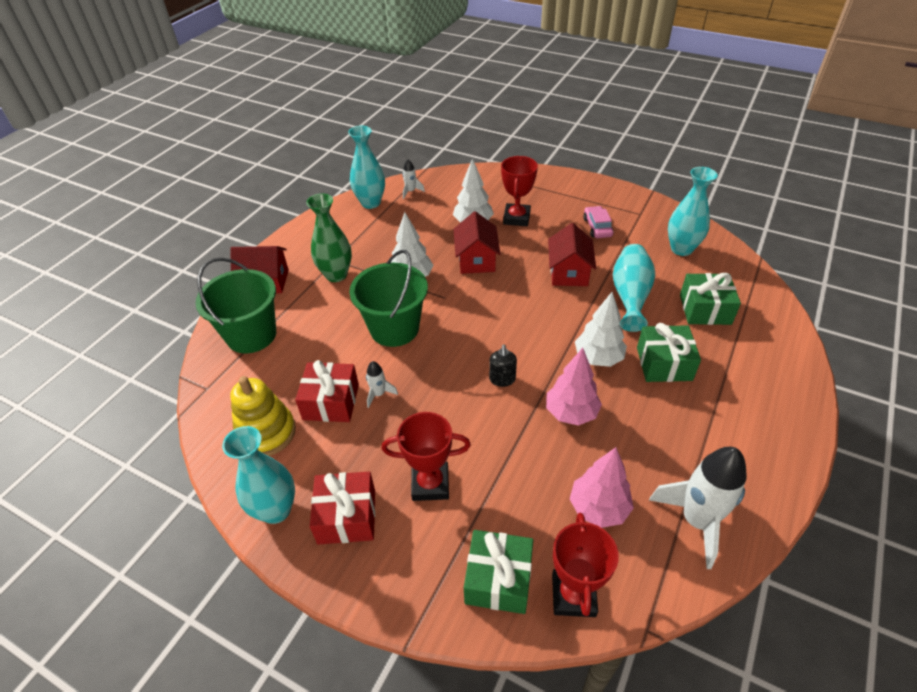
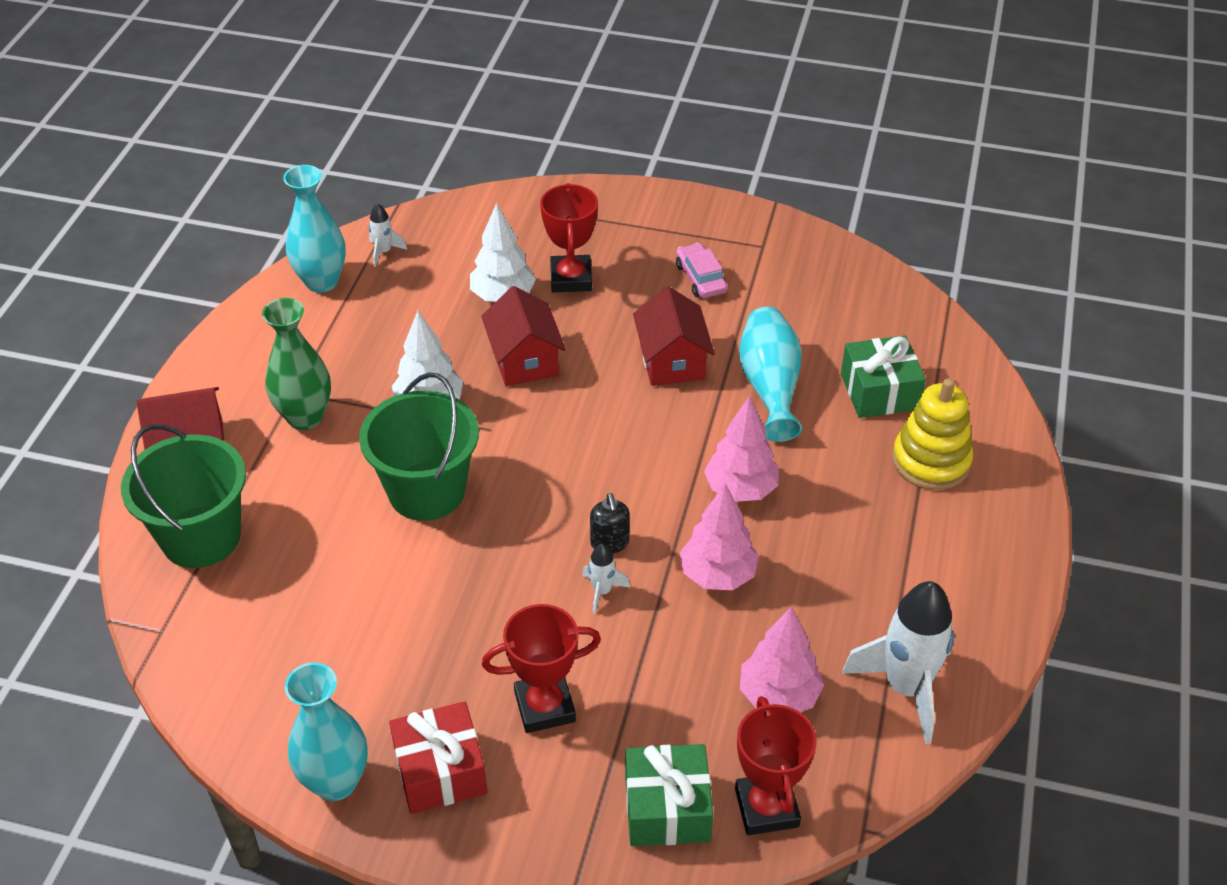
camera: 15 degrees left, 0 degrees up
(266, 433) = (281, 680): yellow stacking toy -> yellow stacking toy (931, 461)
(331, 402) = (364, 618): red gift -> none
(379, 394) = (433, 595): white rocket -> white rocket (602, 591)
(598, 358) = (740, 489): white tree -> pink tree
(664, 364) = (833, 483): green gift -> none
(681, 249) = (833, 298): turquoise vase -> none

